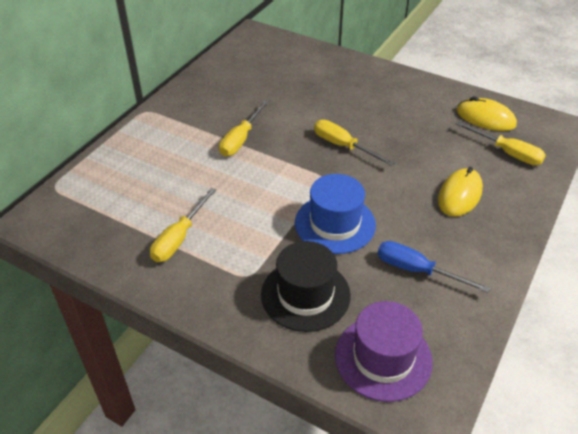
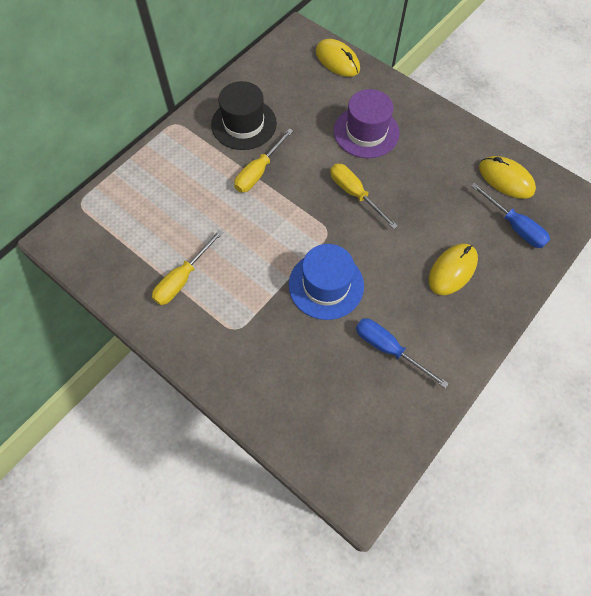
camera: 10 degrees right, 20 degrees up
(297, 48) = (337, 60): none -> yellow mouse
(305, 294) = (282, 358): black hat -> black hat (244, 124)
(383, 358) = (335, 434): purple hat -> purple hat (366, 132)
(507, 153) = (514, 226): yellow screwdriver -> blue screwdriver

